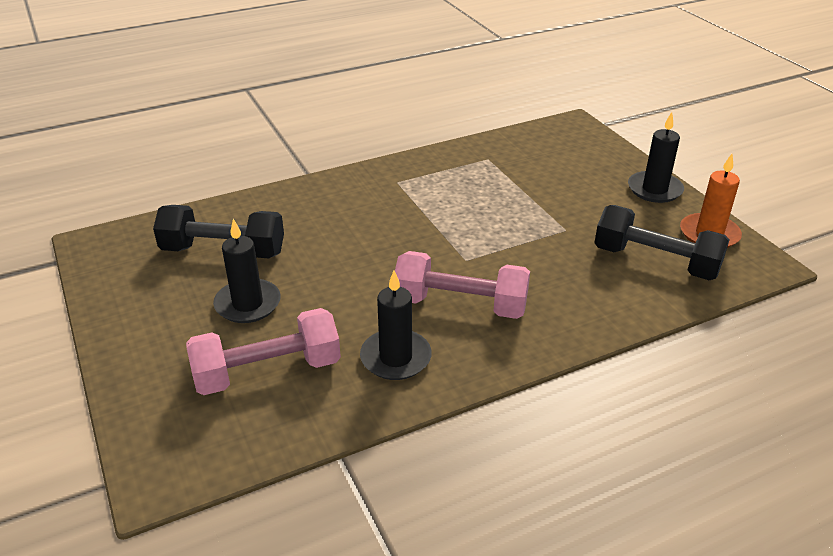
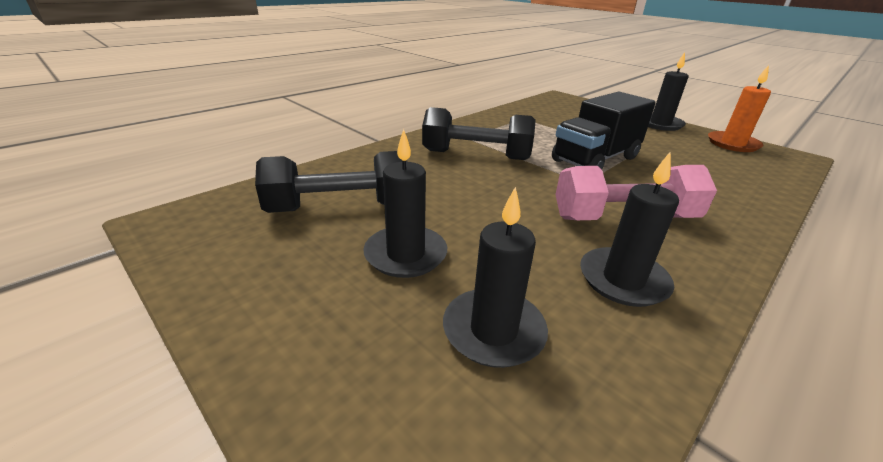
camera: 20 degrees left, 5 degrees down
(267, 371) = (493, 331): pink dumbbell -> black candle
(508, 233) = (595, 159): none -> black truck
(655, 261) = (725, 164): black dumbbell -> black dumbbell (476, 155)

